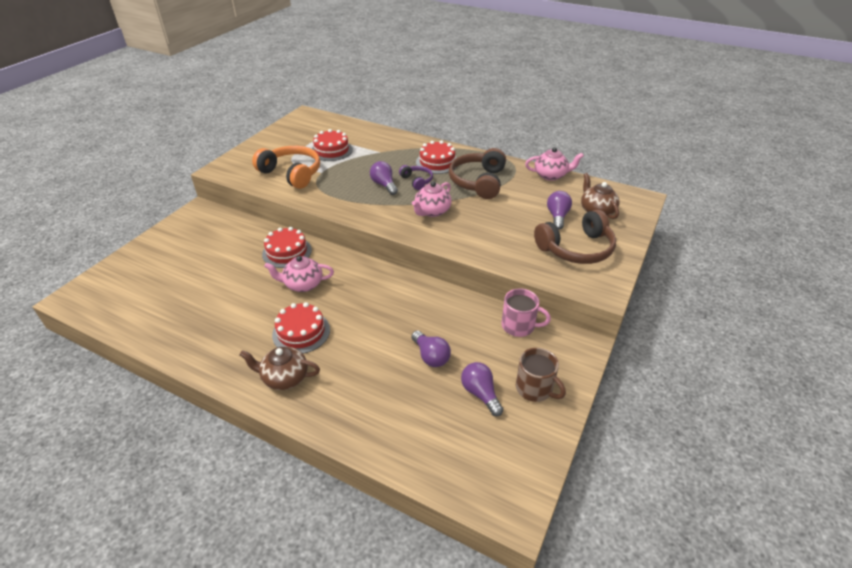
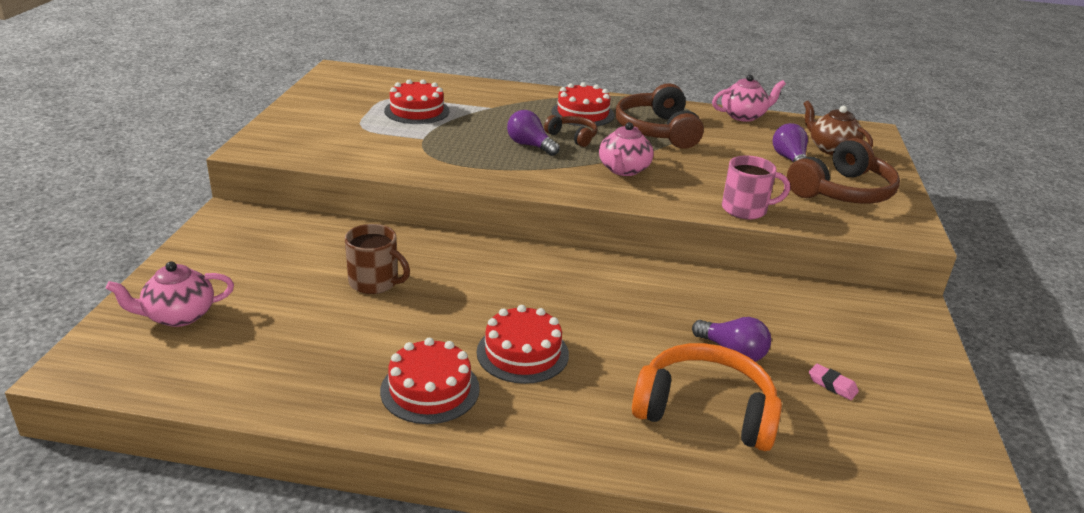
camera: 20 degrees left, 10 degrees down
(284, 378) = (542, 416): brown teapot -> none
(287, 252) = (421, 253): red cake -> red cake (430, 389)
(292, 173) = (378, 143): orange headphones -> orange headphones (705, 410)
(303, 284) = (478, 292): pink teapot -> pink teapot (178, 316)
(417, 181) = (573, 137): purple headphones -> brown headphones
(480, 394) = (832, 385): purple light bulb -> pink eraser
(519, 326) = (818, 298): pink mug -> pink mug (745, 209)
(535, 388) = (894, 366): brown mug -> brown mug (374, 282)

